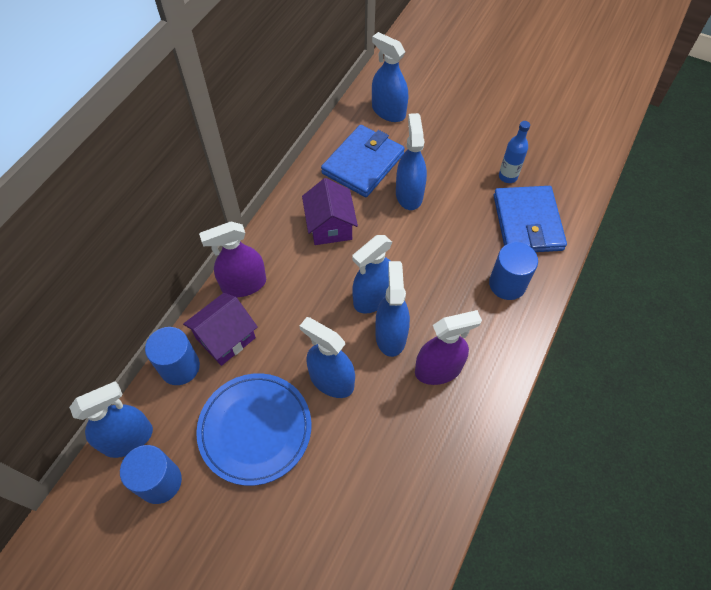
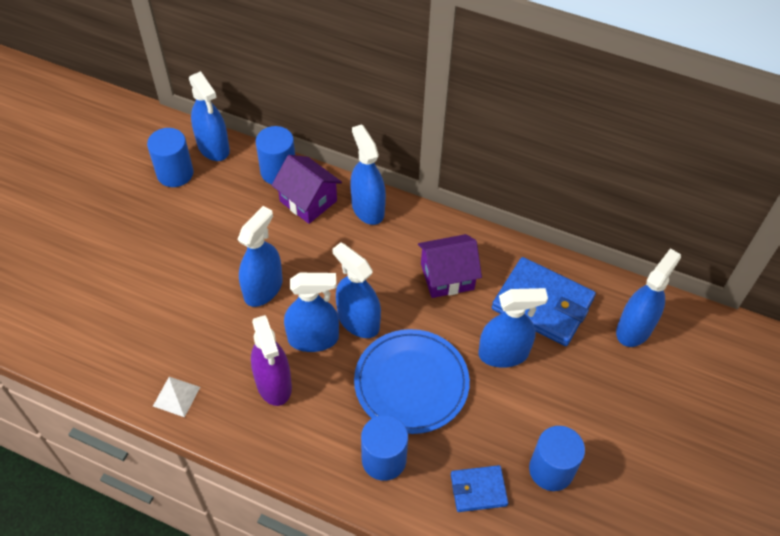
camera: 85 degrees right, 5 degrees down
(244, 284) = (368, 208): purple spray bottle -> blue spray bottle
(255, 429) = (216, 233): blue plate -> blue plate (411, 383)
(453, 459) = (176, 396): none -> white pyramid
(508, 176) = (551, 470): blue bottle -> blue cylinder
(527, 222) = (478, 490): blue wallet -> blue wallet, size x0.54

